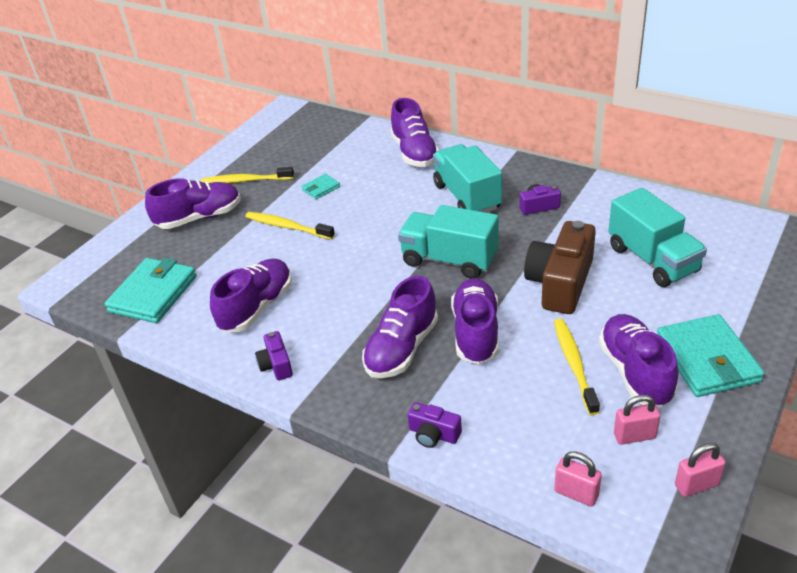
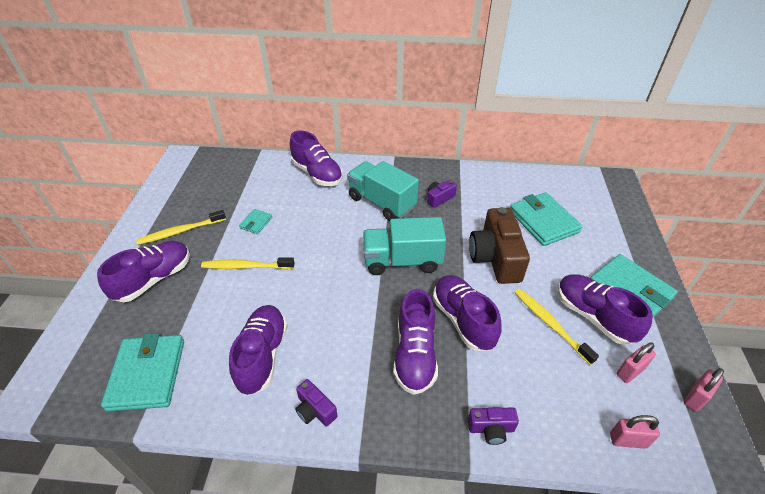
camera: 30 degrees left, 5 degrees up
(652, 259) = (543, 221): turquoise truck -> turquoise wallet

